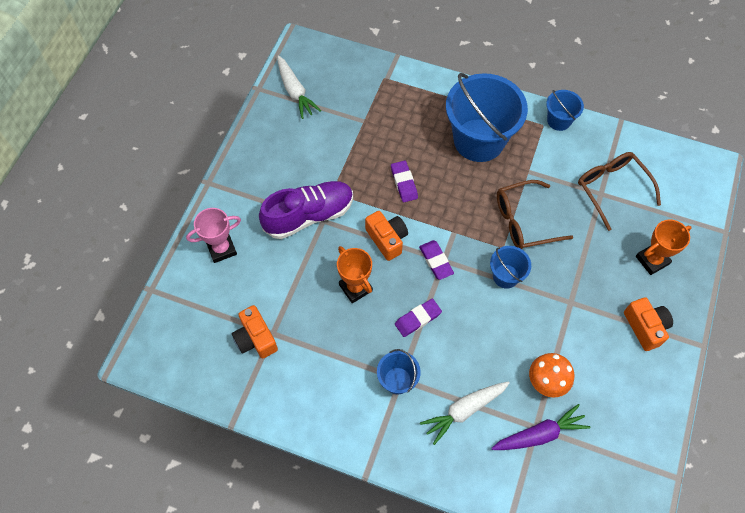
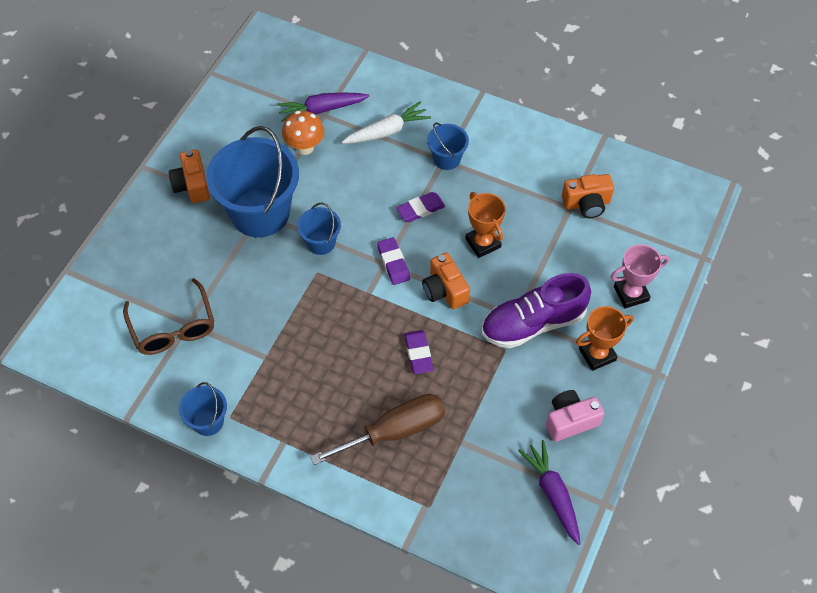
camera: 175 degrees left, 5 degrees down
(255, 338) = (586, 203): orange camera -> orange camera turned 105 degrees clockwise
(280, 141) = (570, 421): none -> pink camera
(295, 91) = (553, 494): white carrot -> purple carrot
(415, 124) = (394, 431): none -> brown screwdriver
(479, 140) = (317, 402): blue bucket -> blue bucket (260, 213)
(525, 221) = (285, 298): brown glasses -> none
(652, 260) = (159, 246): orange trophy -> orange trophy (597, 354)

